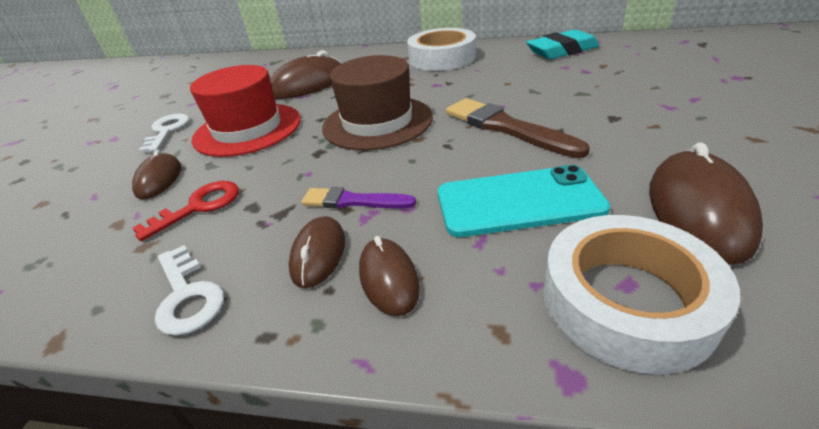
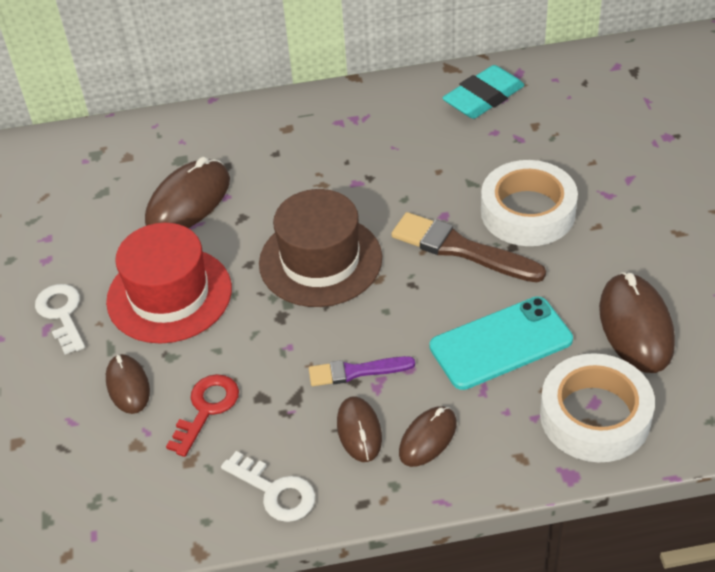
camera: 20 degrees left, 10 degrees up
(389, 279) = (428, 438): brown mouse -> brown mouse turned 75 degrees clockwise
(442, 58) = (339, 125): white tape -> white tape (528, 212)

